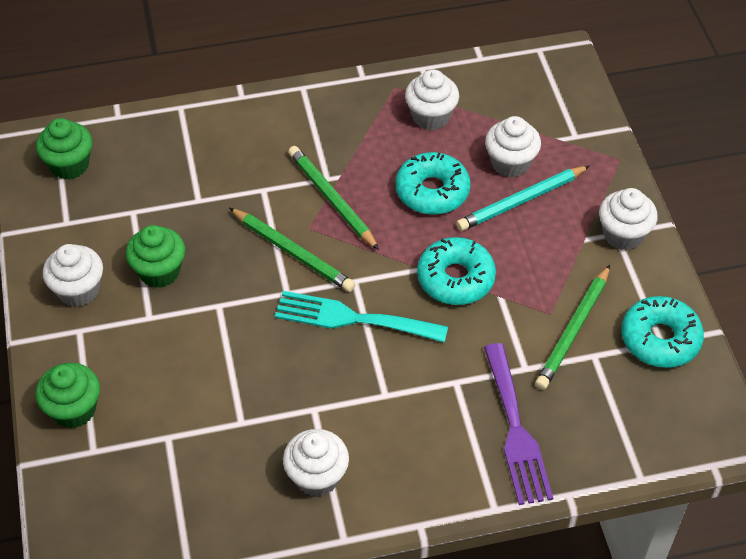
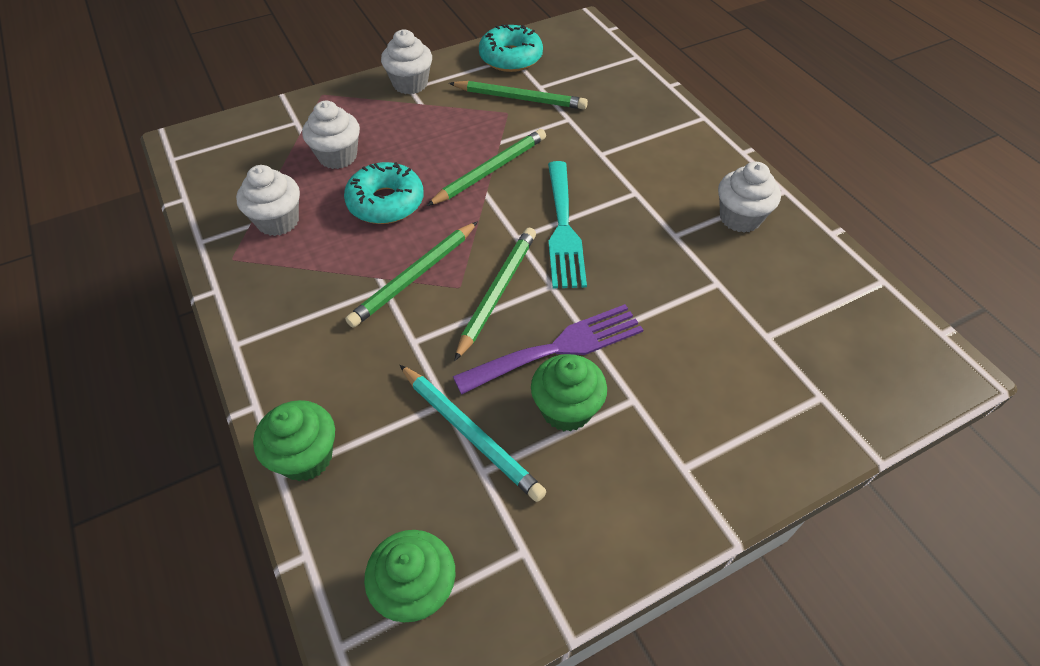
camera: 105 degrees left, 0 degrees up
(74, 409) = (786, 433): green cupcake -> green cupcake (306, 457)
(78, 290) = (627, 490): white cupcake -> none
(455, 278) = (490, 170): turquoise donut -> green pencil
(516, 431) = (630, 115): purple fork -> purple fork (558, 348)
(521, 201) = (385, 143): turquoise pencil -> turquoise pencil (471, 433)

